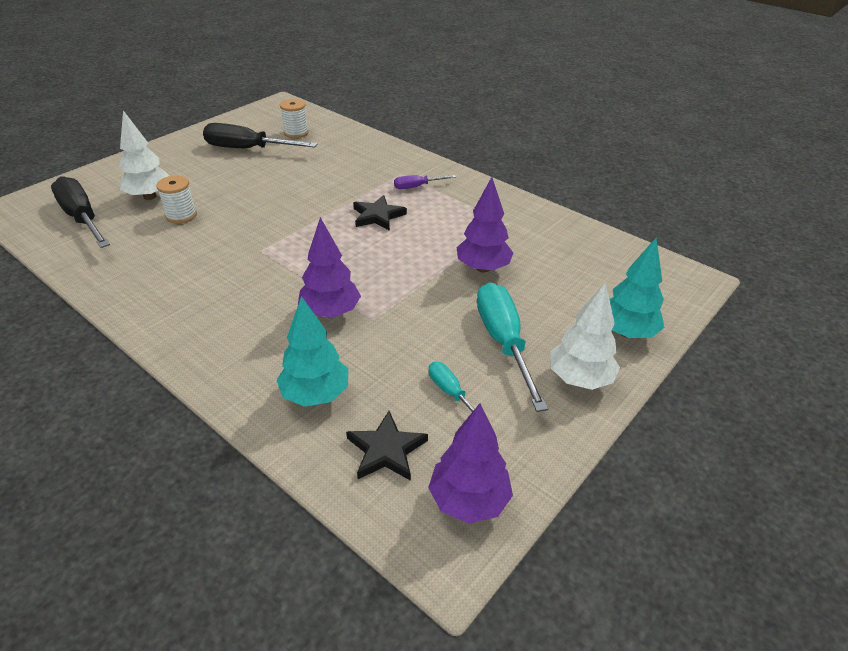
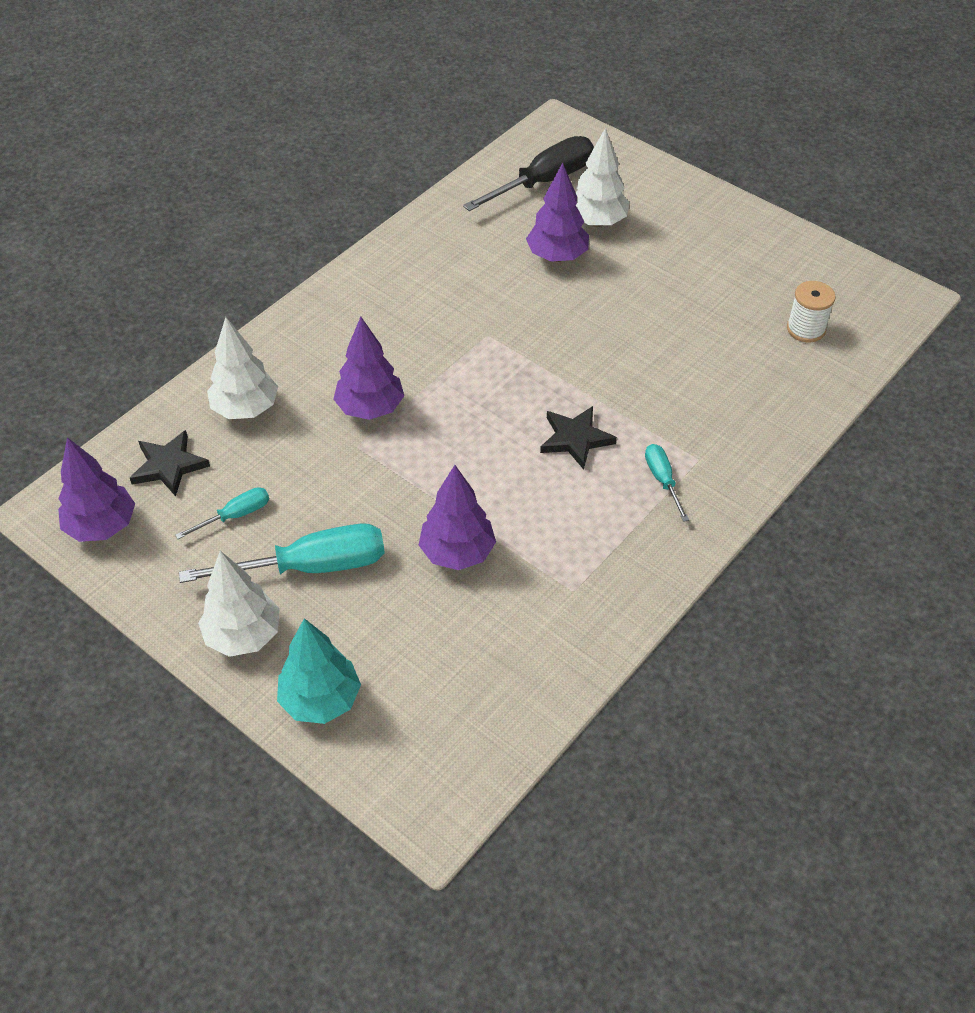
camera: 90 degrees right, 10 degrees up
(181, 215) = (557, 256): white spool -> purple tree
(248, 149) = (740, 286): black screwdriver -> none
(315, 395) = (245, 409): turquoise tree -> white tree
(417, 187) = (662, 480): purple screwdriver -> turquoise screwdriver

